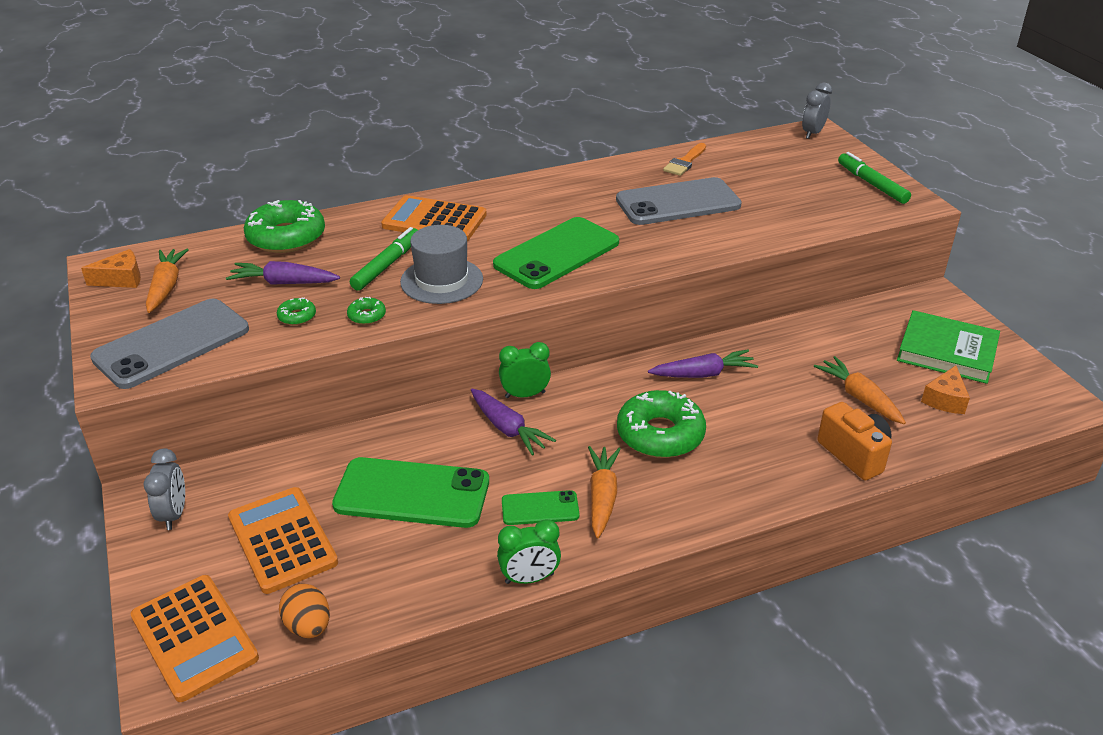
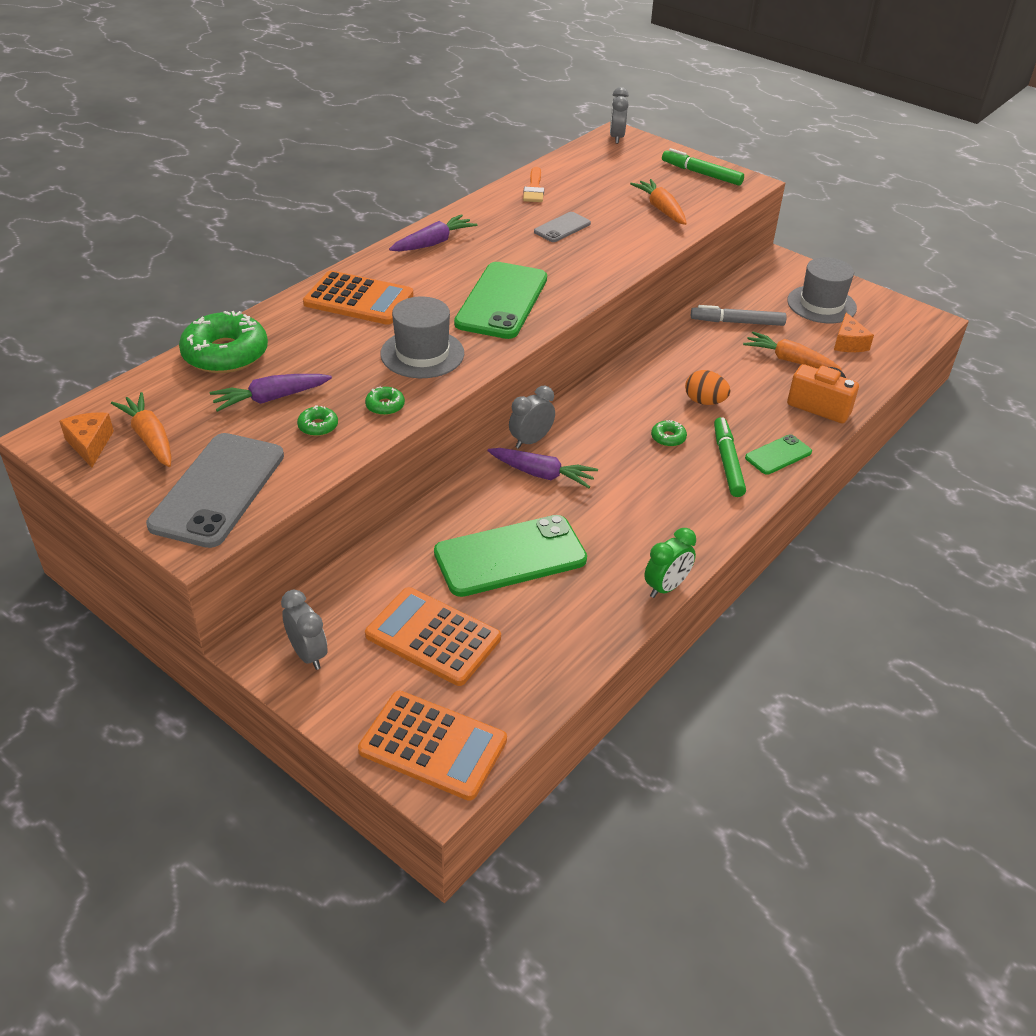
camera: 30 degrees left, 5 degrees up
(121, 279) = (90, 444): orange cheese -> orange cheese turned 60 degrees counterclockwise
(308, 626) = (523, 695): orange egg -> orange egg (704, 401)
(387, 265) = (356, 353): green marker -> green marker (727, 462)
(434, 220) = (358, 299): orange calculator -> orange calculator turned 150 degrees counterclockwise
(525, 395) = (531, 441): green clock -> grey clock
(540, 508) = (626, 530): green phone -> green phone (778, 455)
(602, 497) = (666, 503): orange carrot -> orange carrot (661, 209)
(660, 434) = (668, 438): green donut -> green donut, size x0.44
(678, 203) = (562, 228): grey phone -> grey phone, size x0.51
(703, 374) = (660, 377): purple carrot -> purple carrot (433, 243)
(833, 344) = (737, 322): none -> grey marker
(947, 351) = (821, 304): green book -> grey hat

